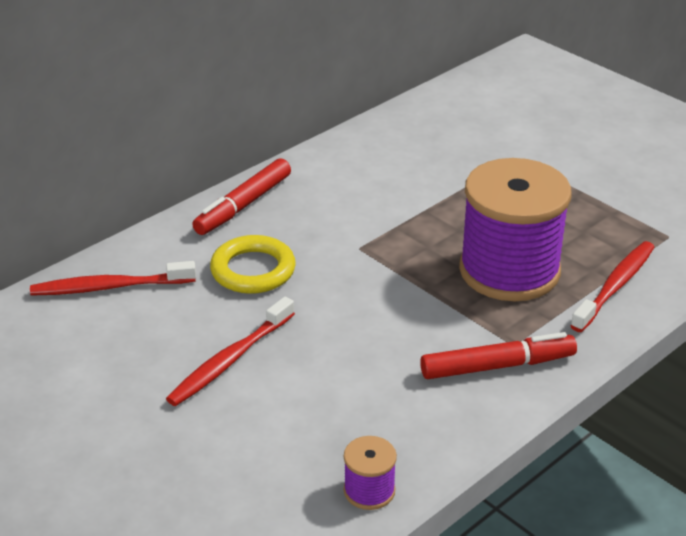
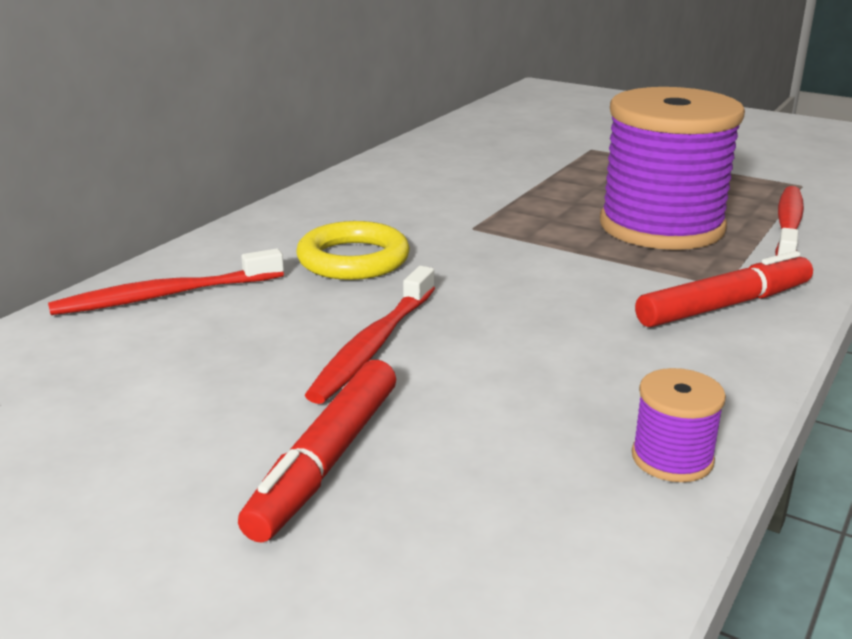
camera: 15 degrees left, 10 degrees down
(243, 205) = (308, 209): red marker -> red marker (326, 461)

